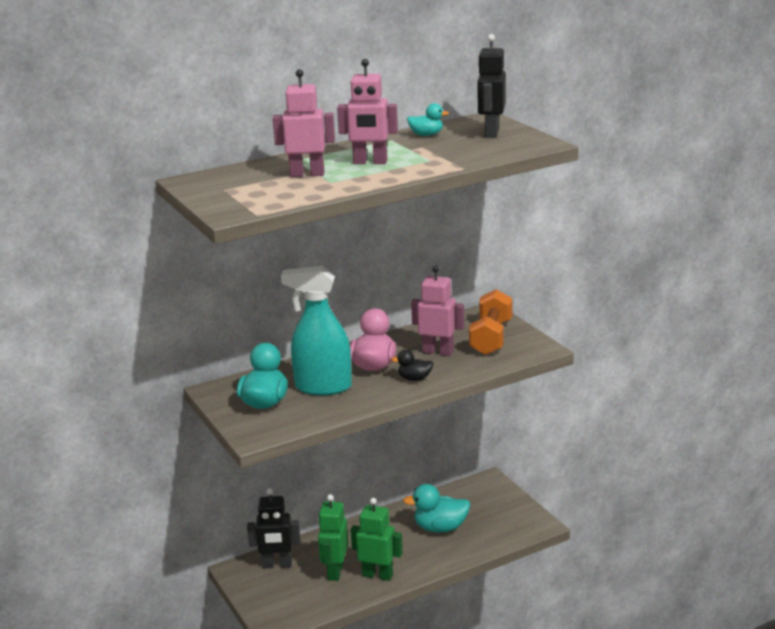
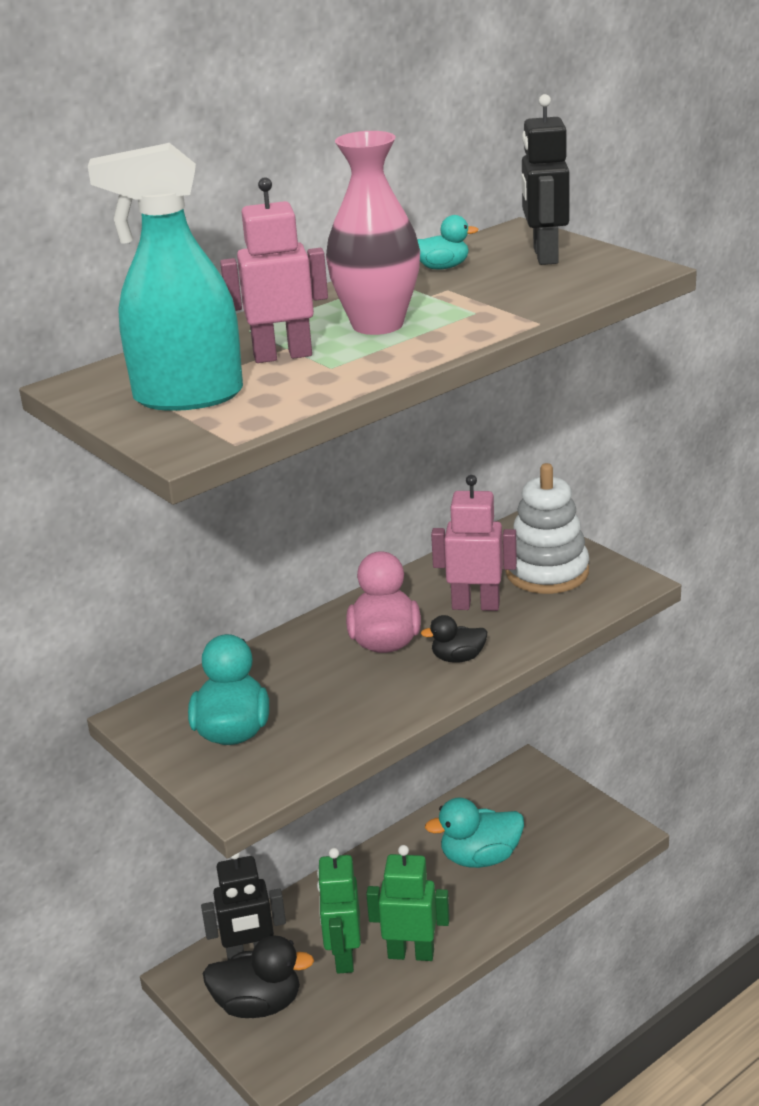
camera: 10 degrees left, 5 degrees up
(274, 590) = (258, 1004): none -> black duck
(323, 387) = (317, 690): turquoise spray bottle -> turquoise spray bottle (187, 396)
(370, 162) = (377, 324): pink robot -> pink vase
(491, 338) = (547, 572): orange dumbbell -> white stacking toy

